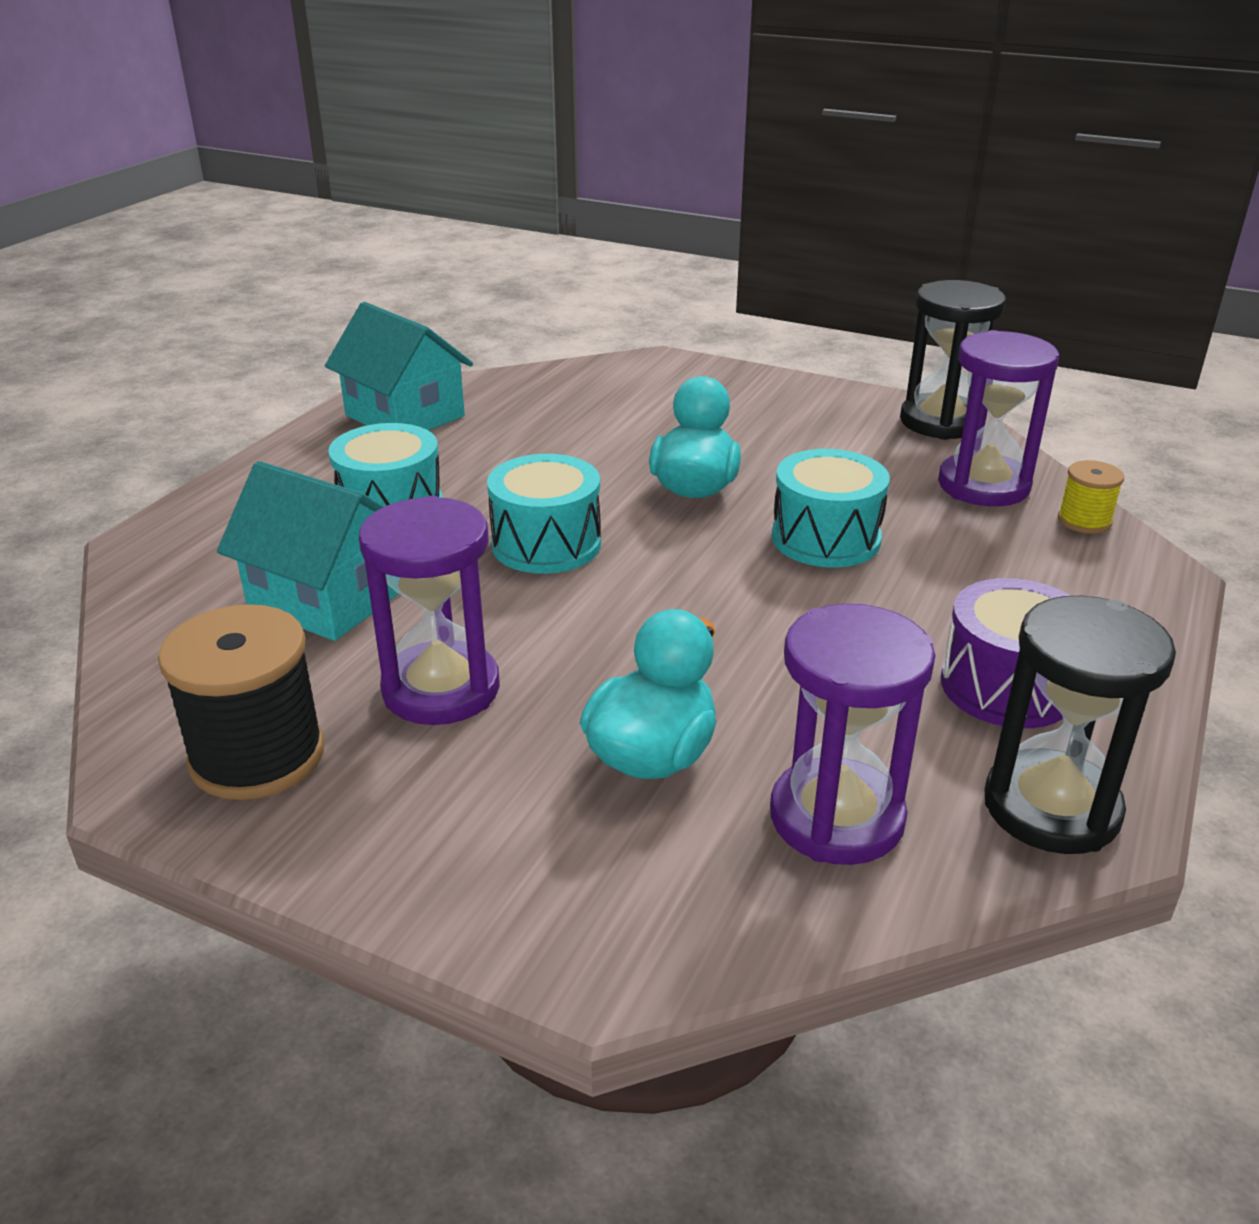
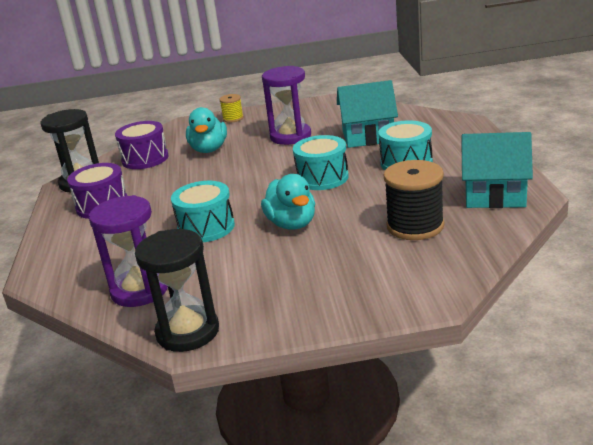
camera: 150 degrees right, 5 degrees down
(257, 756) = (316, 111): black spool -> black spool (415, 226)
(836, 817) = (145, 159): purple hourglass -> purple drum
(1084, 521) = (77, 291): yellow spool -> yellow spool (233, 118)

